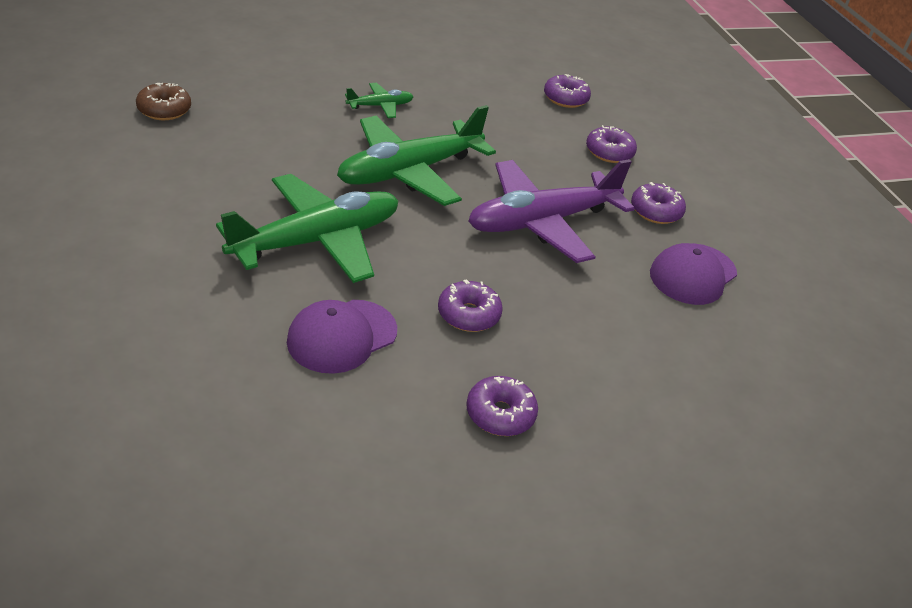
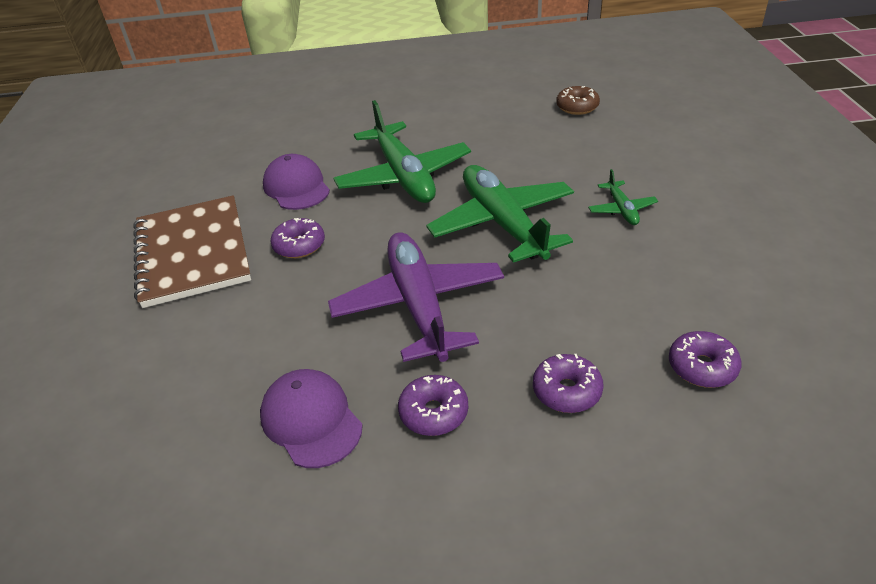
camera: 110 degrees right, 0 degrees up
(500, 414) = (192, 253): purple donut -> brown notebook

